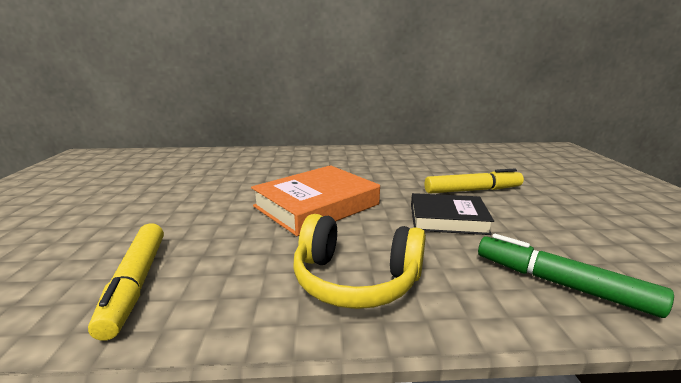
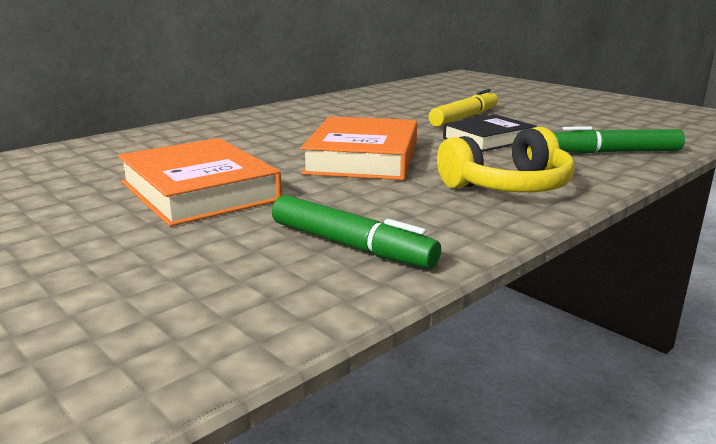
camera: 40 degrees left, 0 degrees up
(136, 283) = (351, 246): yellow marker -> green marker
(183, 199) = (199, 191): none -> orange book

